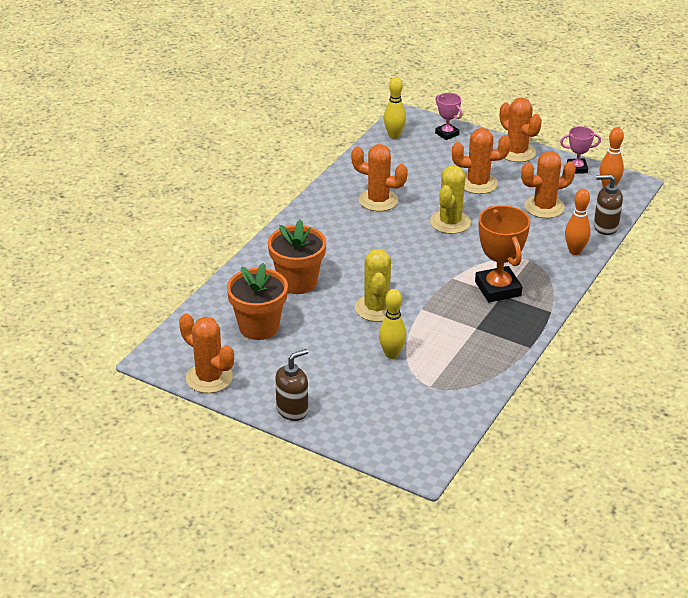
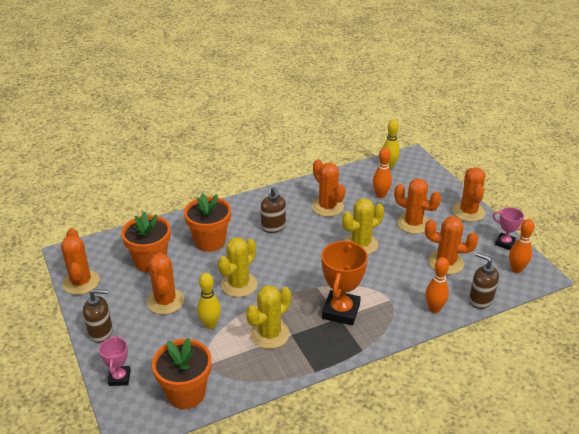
camera: 35 degrees right, 0 degrees up
(322, 355) = (165, 301): none -> orange cactus
(346, 241) = (273, 227): none -> brown soap dispenser
(417, 168) = (380, 195): none -> orange bowling pin
(439, 418) = (186, 393): none -> orange flower pot
(447, 134) = (429, 178): pink trophy -> pink trophy (119, 378)
(456, 336) = (269, 334): none -> yellow cactus

